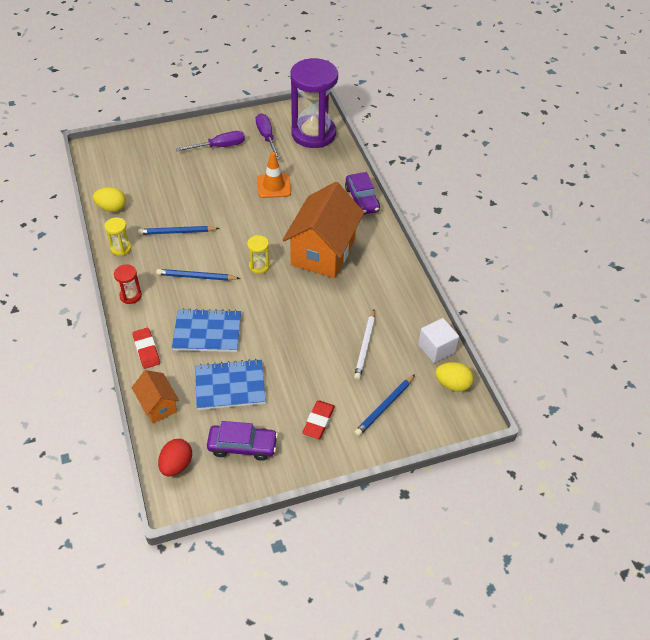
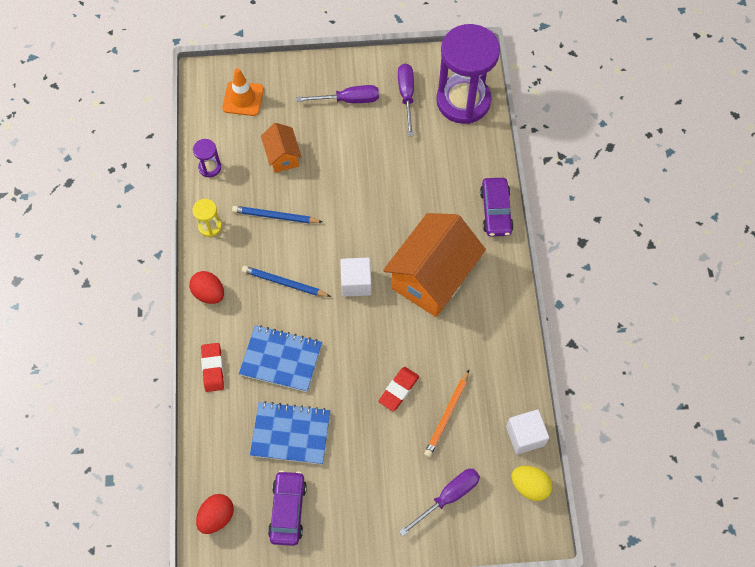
camera: 15 degrees right, 15 degrees up
(111, 208) = (210, 167): yellow egg -> purple hourglass
(130, 296) = (209, 293): red hourglass -> red egg
(158, 405) = (212, 440): orange house -> orange house (282, 156)
(242, 446) = (288, 510): purple car -> purple car turned 105 degrees counterclockwise
(259, 266) = (356, 283): yellow hourglass -> white cube
(274, 186) = (398, 171): orange traffic cone -> orange traffic cone (243, 99)
(318, 421) = (373, 499): red eraser -> red eraser (398, 390)
(365, 346) = (447, 415): white pencil -> orange pencil
(384, 407) = (448, 497): blue pencil -> purple screwdriver

